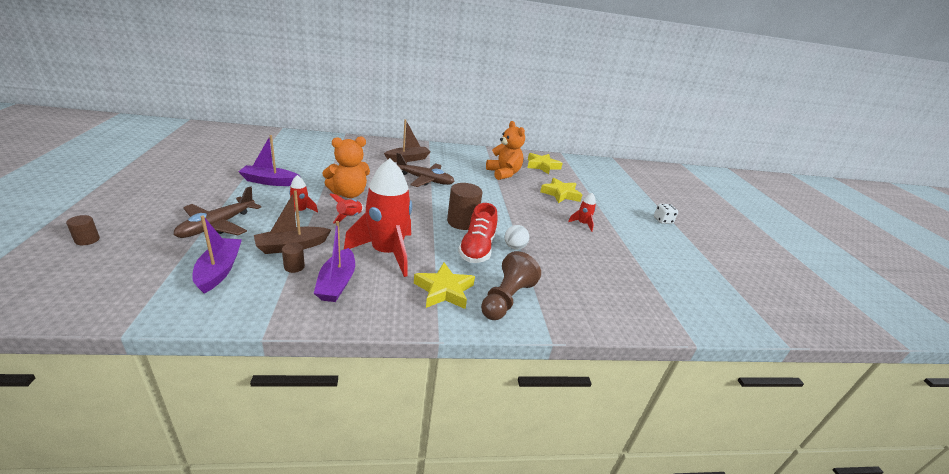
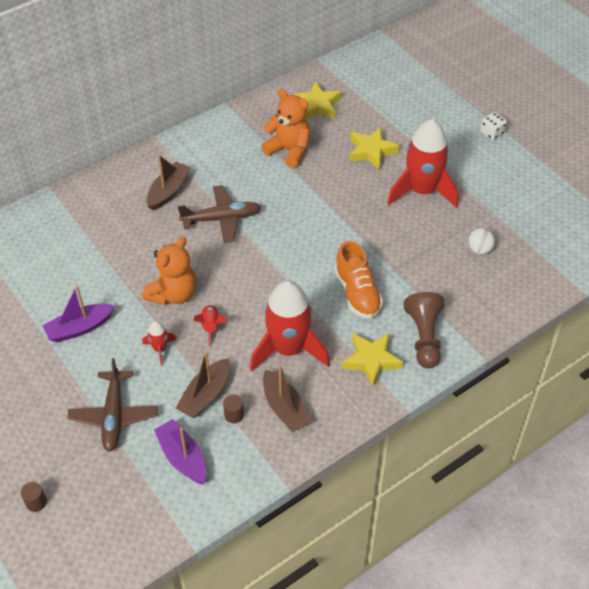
camera: 25 degrees left, 20 degrees up
(337, 283) = (284, 408): purple boat -> brown boat
(462, 222) = (314, 264): brown cylinder -> none
(477, 249) = (357, 293): red shoe -> orange shoe
(514, 247) = (386, 268): white ball -> white ball (479, 250)
(582, 224) = (422, 191): red rocket -> red rocket, size x2.31

